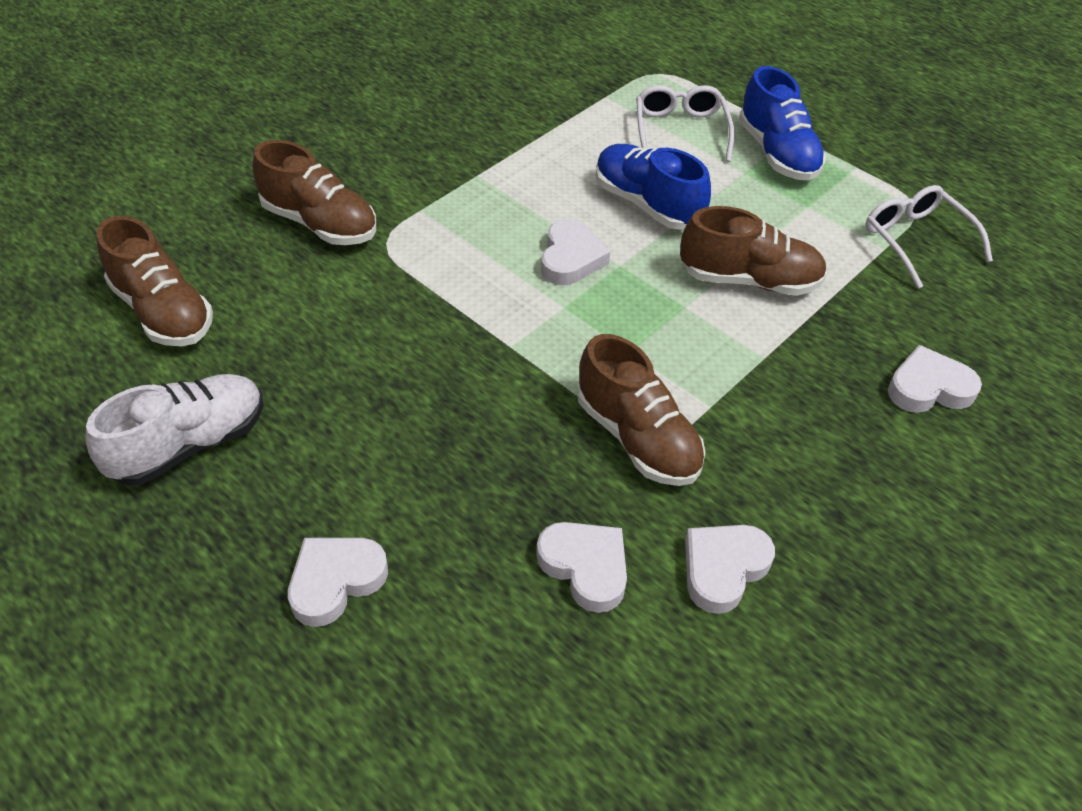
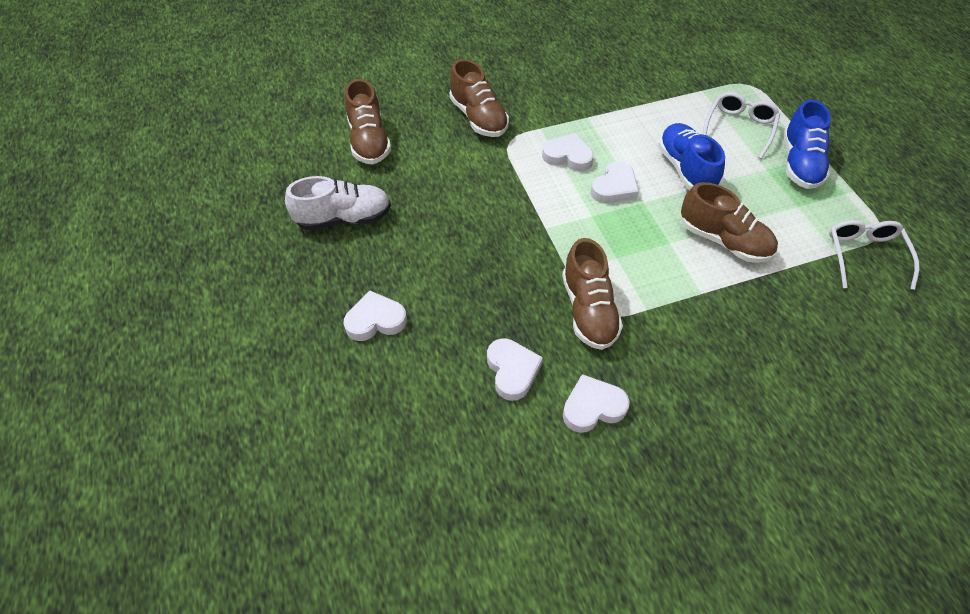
camera: 30 degrees right, 5 degrees up
(929, 387) = (805, 355): white heart -> white heart (568, 156)

